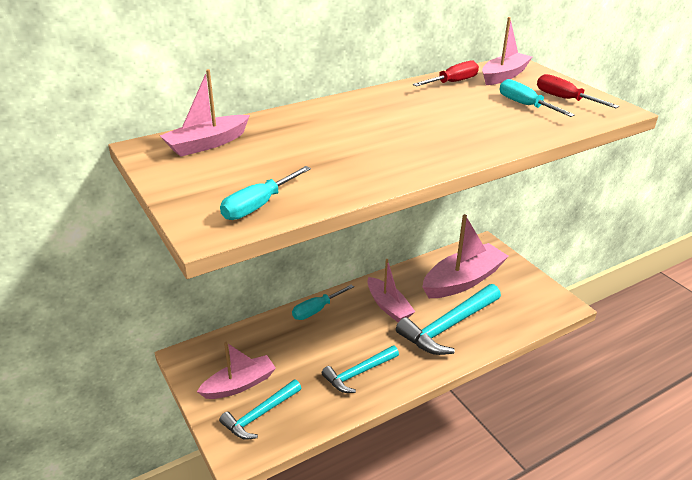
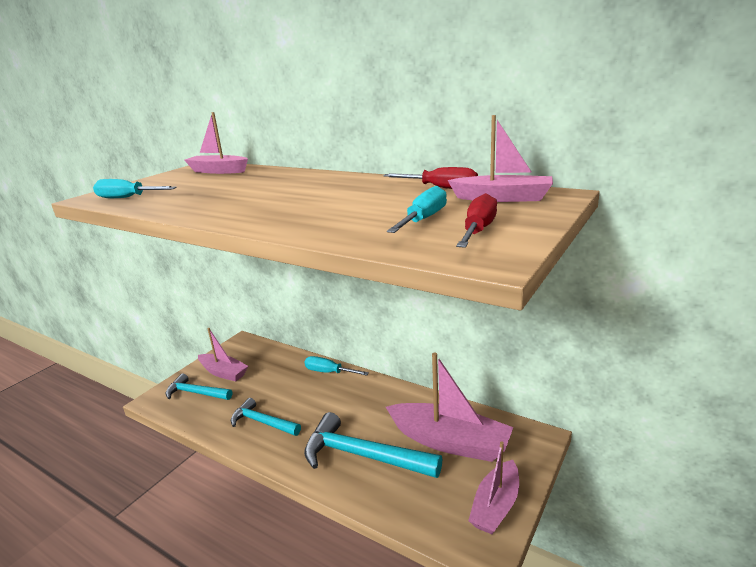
camera: 65 degrees right, 10 degrees down
(388, 306) = (364, 407): pink boat -> pink boat (496, 506)

